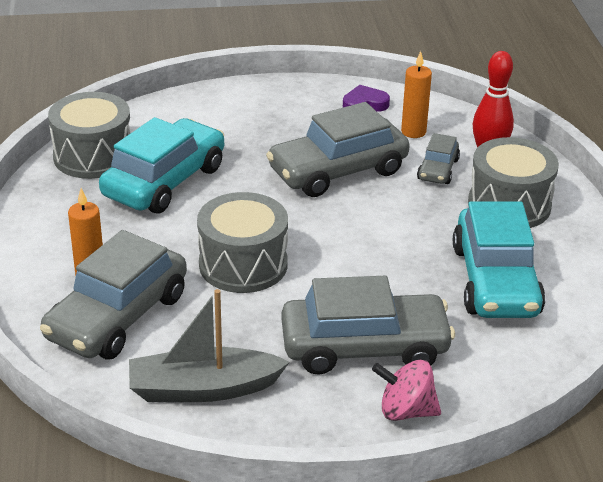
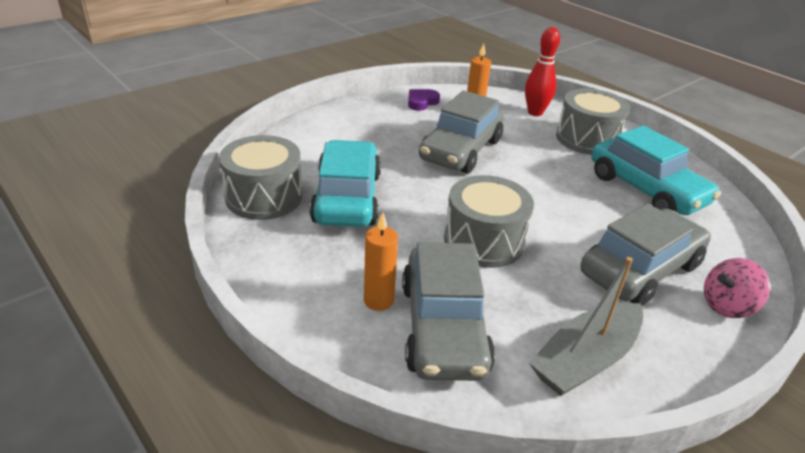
camera: 35 degrees left, 0 degrees up
(438, 169) = (519, 130): grey car -> none

